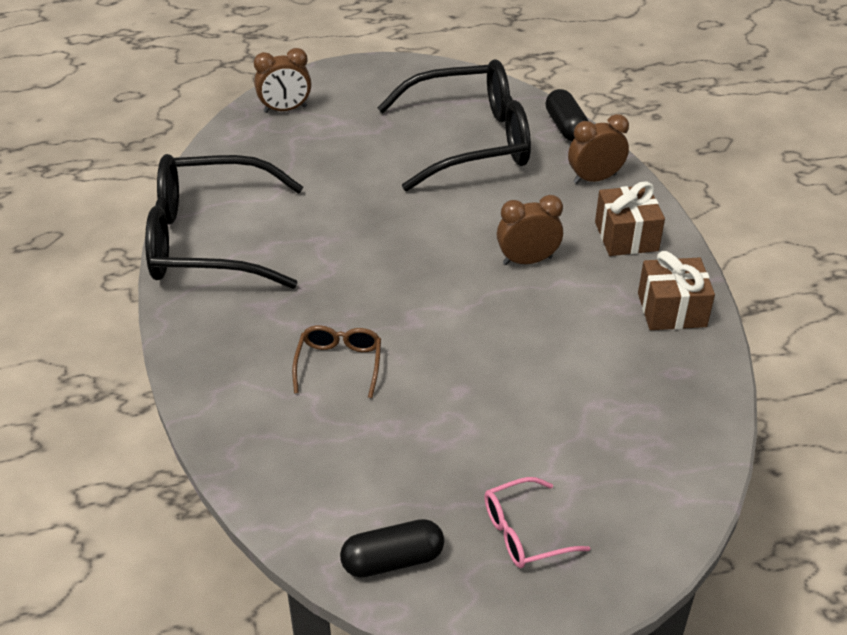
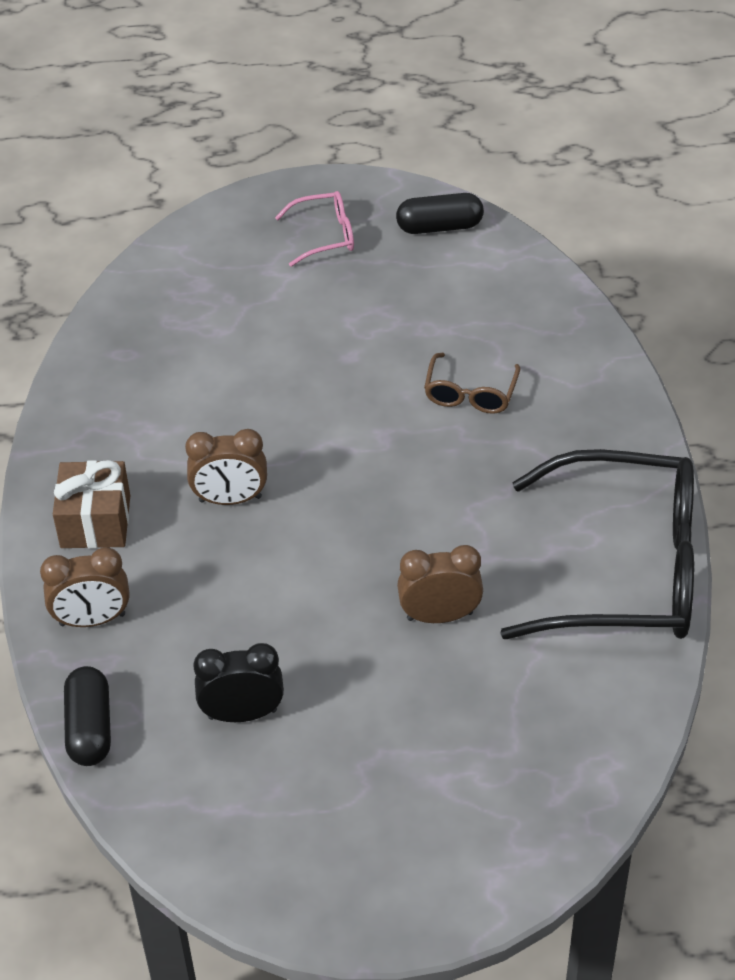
camera: 170 degrees left, 5 degrees up
(285, 109) = (524, 821): brown clock -> brown clock (439, 616)
(471, 141) = (242, 714): black glasses -> black clock
(671, 310) = (93, 420): brown gift -> none

